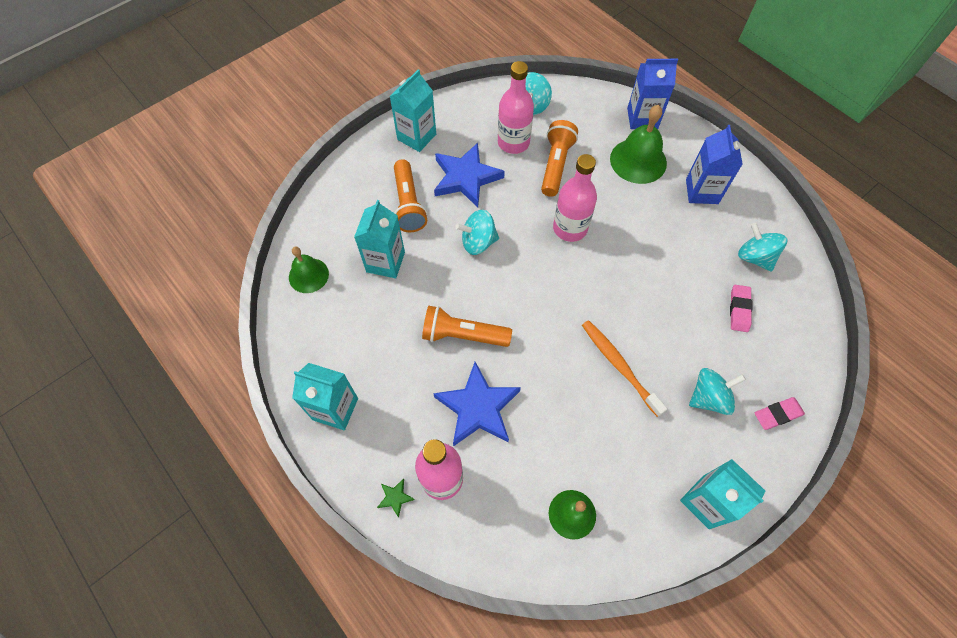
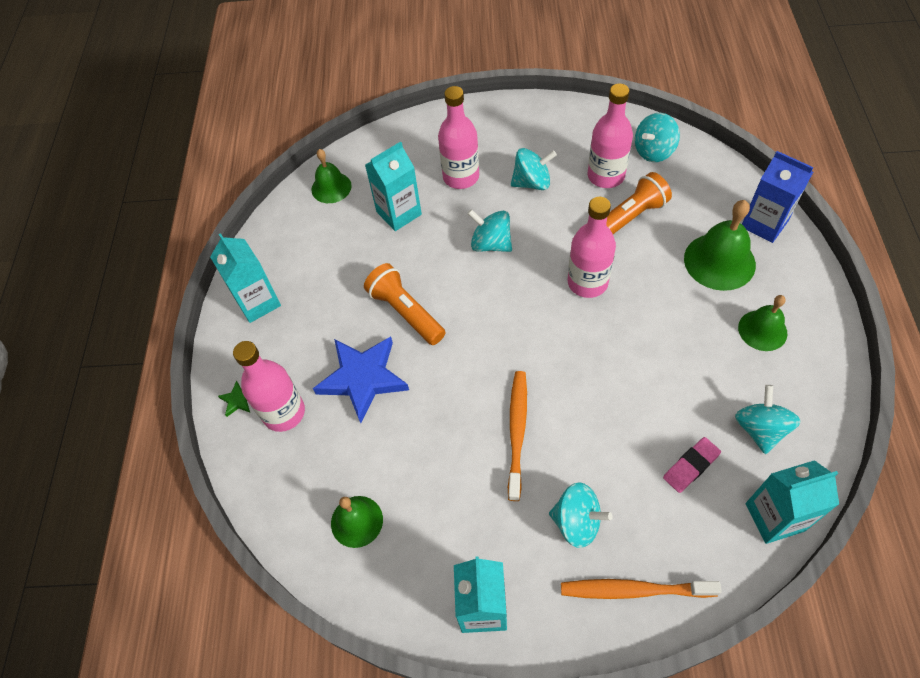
camera: 45 degrees right, 5 degrees down
(408, 204) = (461, 177): orange flashlight -> pink bottle
(416, 137) = (521, 124): turquoise carton -> turquoise carton (774, 517)
(466, 178) = (532, 182): blue star -> turquoise spinning top
(702, 191) = (762, 330): blue carton -> green bell
(777, 414) = (633, 590): pink eraser -> orange toothbrush

